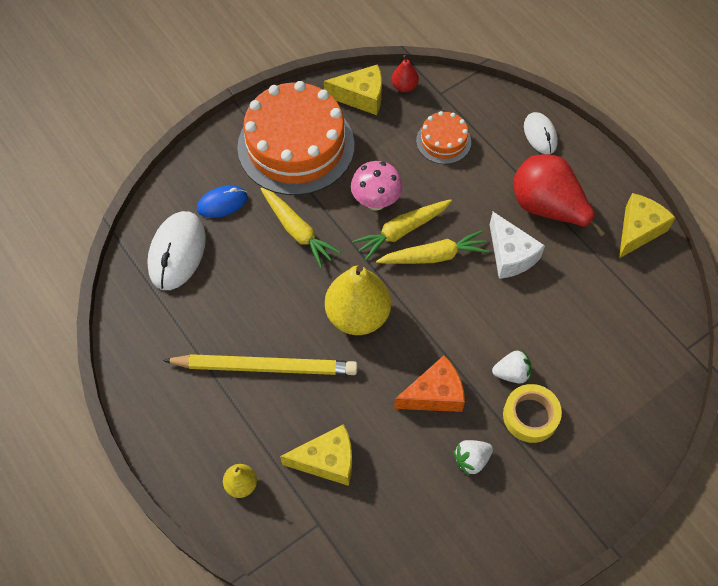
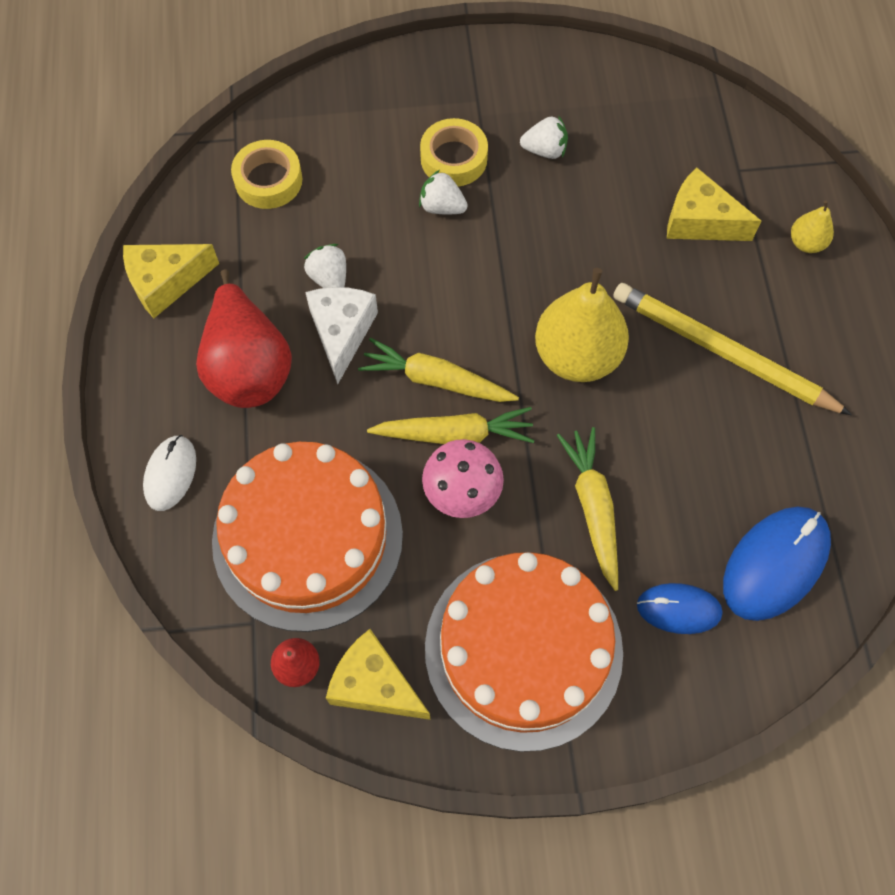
camera: 150 degrees left, 5 degrees up
(177, 252) = (775, 564): white mouse -> blue mouse
(434, 394) = (541, 227): orange cheese -> none
(443, 141) = (307, 537): orange cake -> orange cake, size x2.12
(545, 284) = (329, 278): none -> white strawberry
(638, 330) = (268, 180): none -> yellow tape

